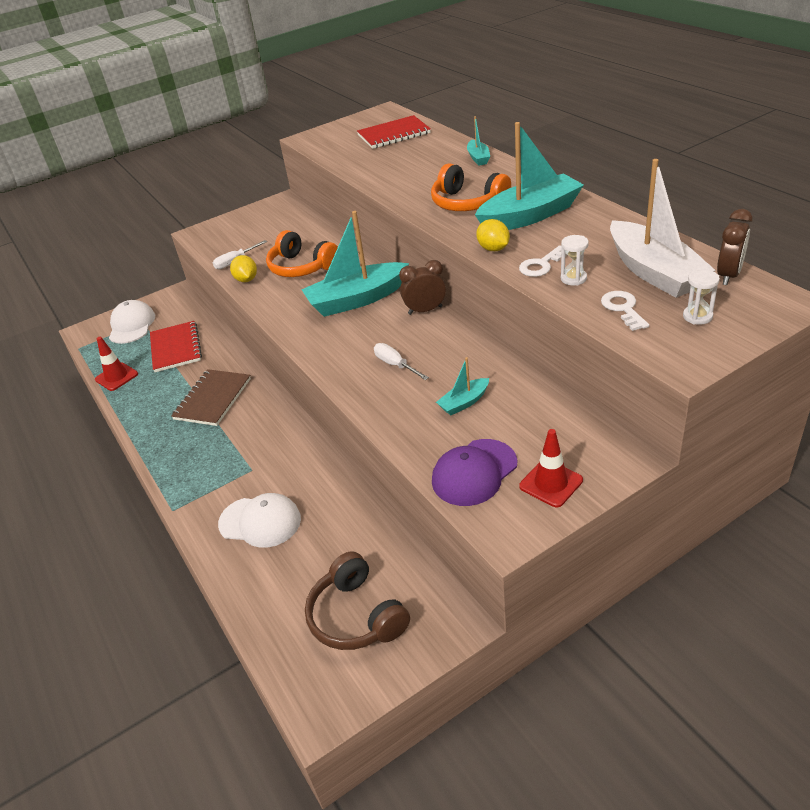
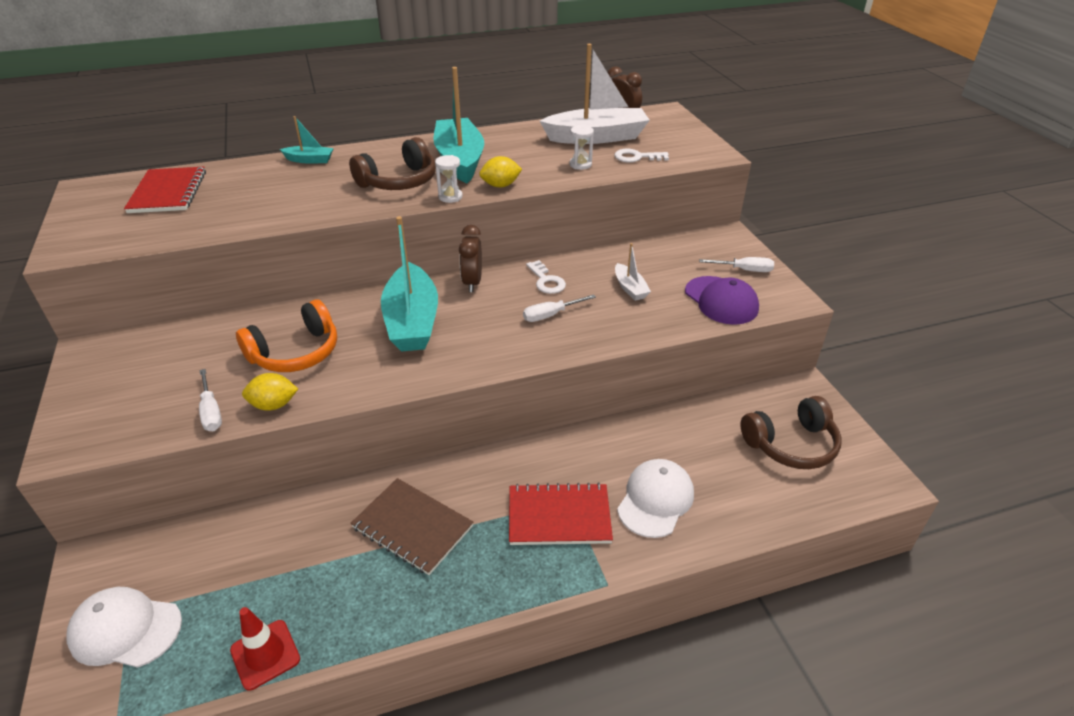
camera: 80 degrees left, 0 degrees up
(175, 348) = (253, 565): red notebook -> red notebook (559, 516)
(464, 402) = (630, 288): turquoise boat -> white boat
(467, 203) = (399, 181): orange headphones -> brown headphones
(541, 265) = (548, 172): white key -> white key (546, 281)
(551, 483) = (744, 270): red traffic cone -> white screwdriver
(697, 316) = (663, 138): white hourglass -> white hourglass (450, 197)

